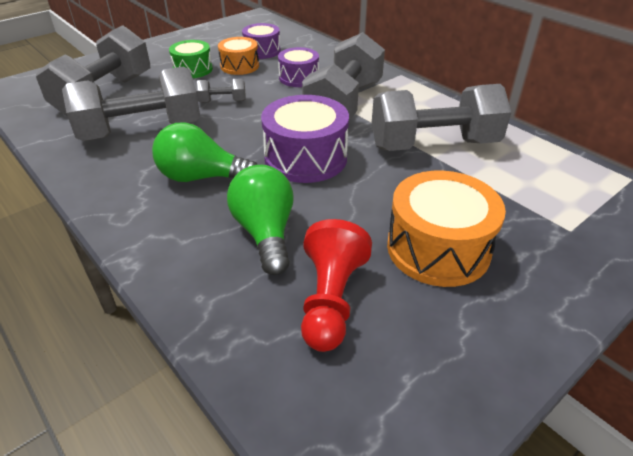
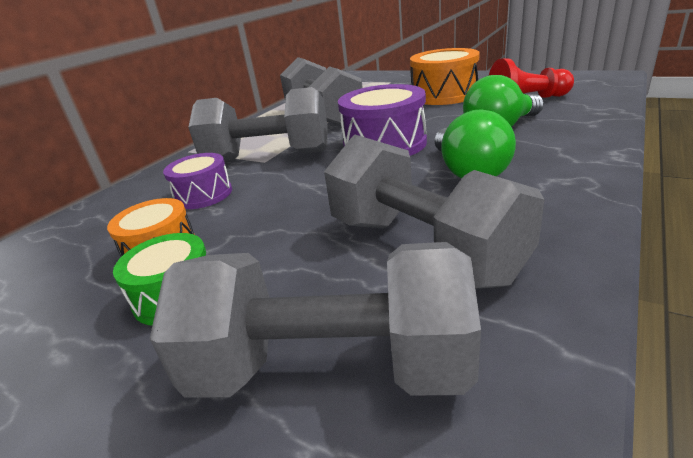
camera: 105 degrees left, 10 degrees down
(222, 101) = (294, 220): grey dumbbell -> none
(262, 51) = (94, 252): purple drum -> none

